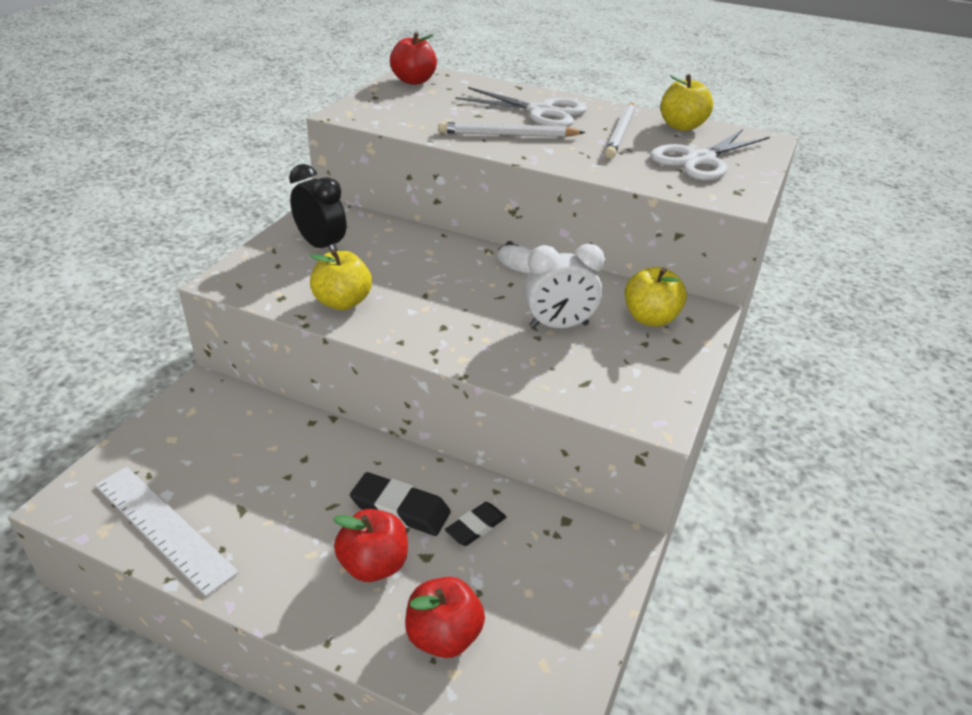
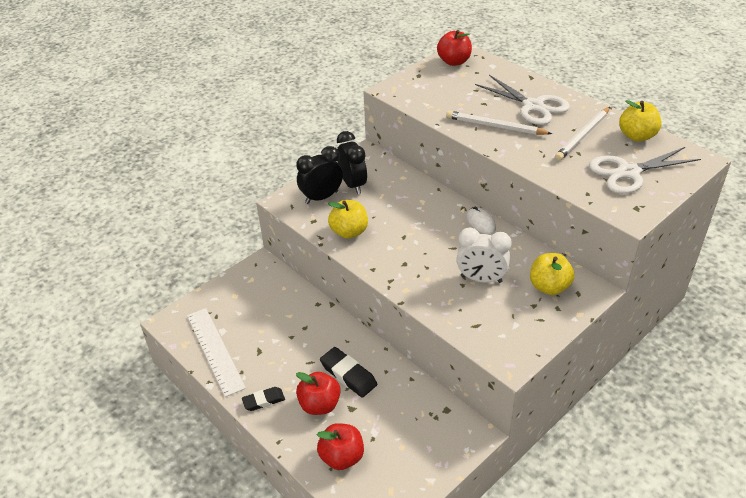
camera: 25 degrees right, 5 degrees up
(281, 267) = (321, 197): none -> black clock
(476, 527) = (388, 398): black eraser -> black eraser (263, 401)

